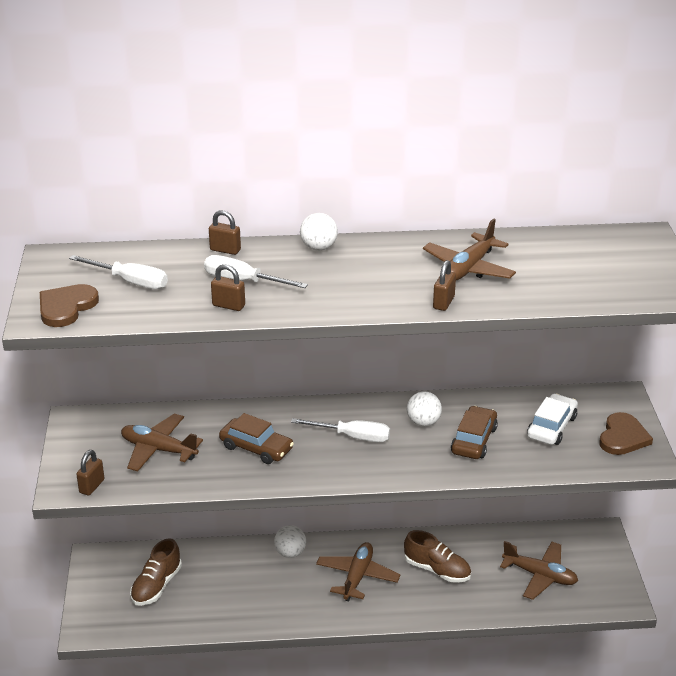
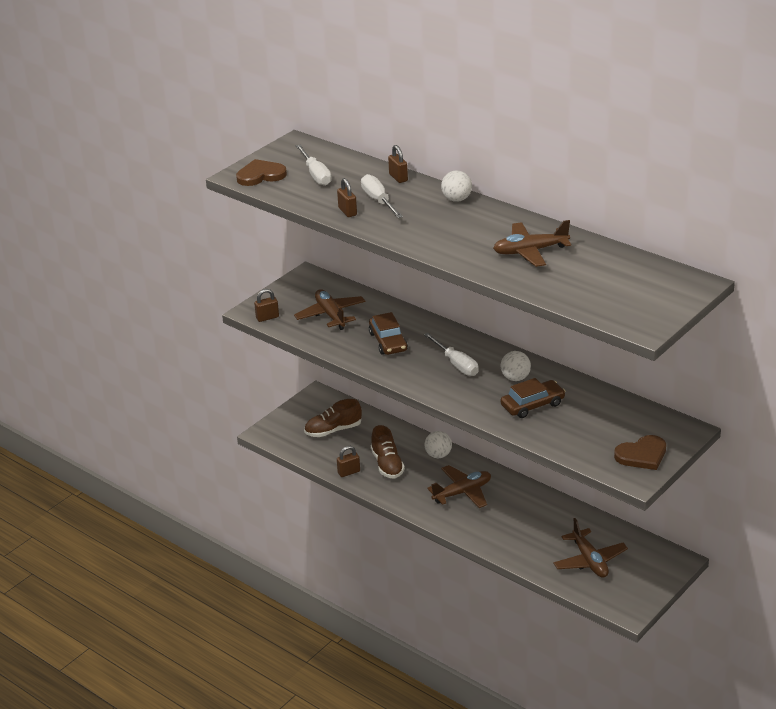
camera: 45 degrees right, 0 degrees up
(437, 570) = (521, 518): brown shoe -> brown shoe (387, 464)
(443, 303) = (476, 265): brown padlock -> brown padlock (349, 472)
(551, 427) = (600, 423): white car -> none

